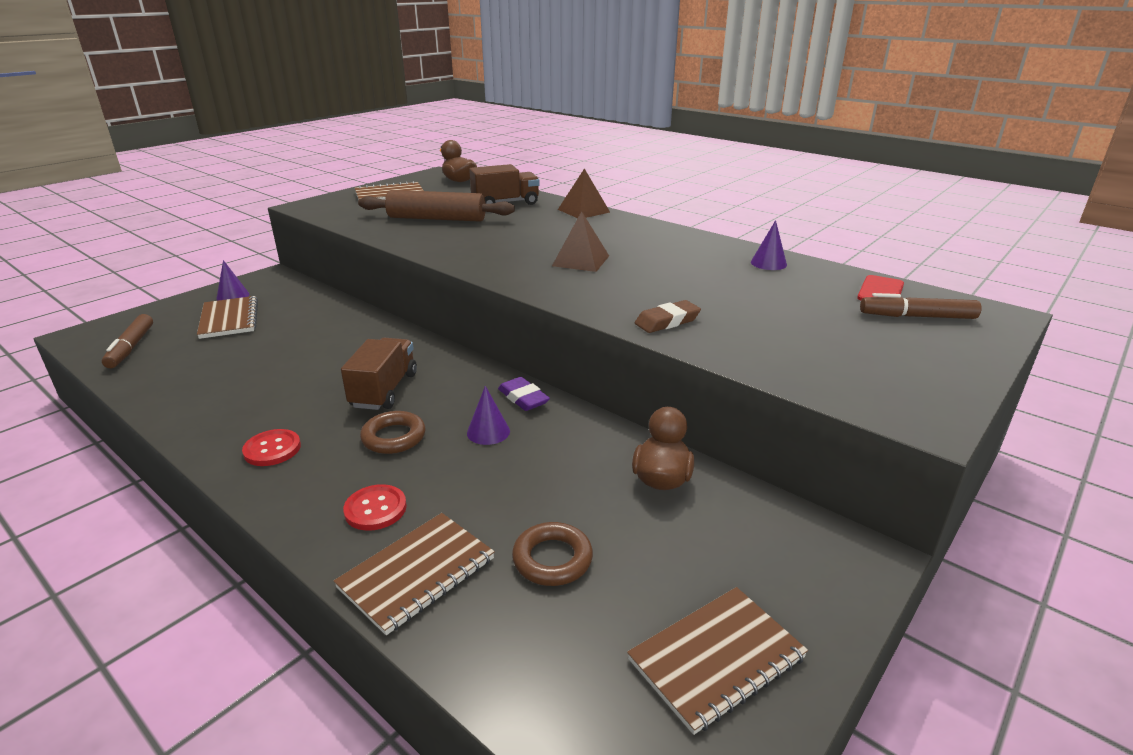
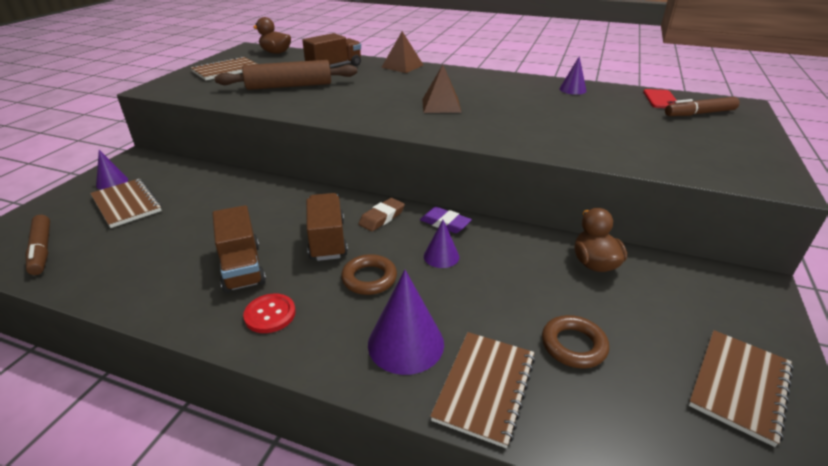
camera: 20 degrees left, 5 degrees up
(283, 399) = (242, 267): none -> brown truck
(375, 509) = (406, 343): red button -> purple cone
(667, 321) = (551, 143): brown eraser -> brown eraser (382, 218)

